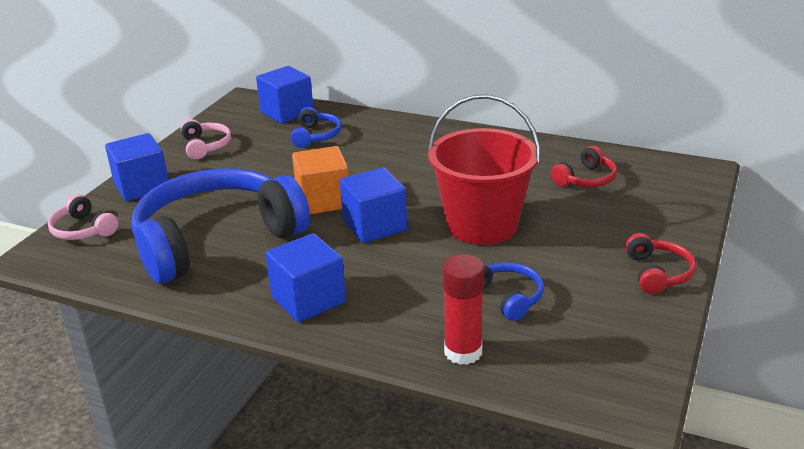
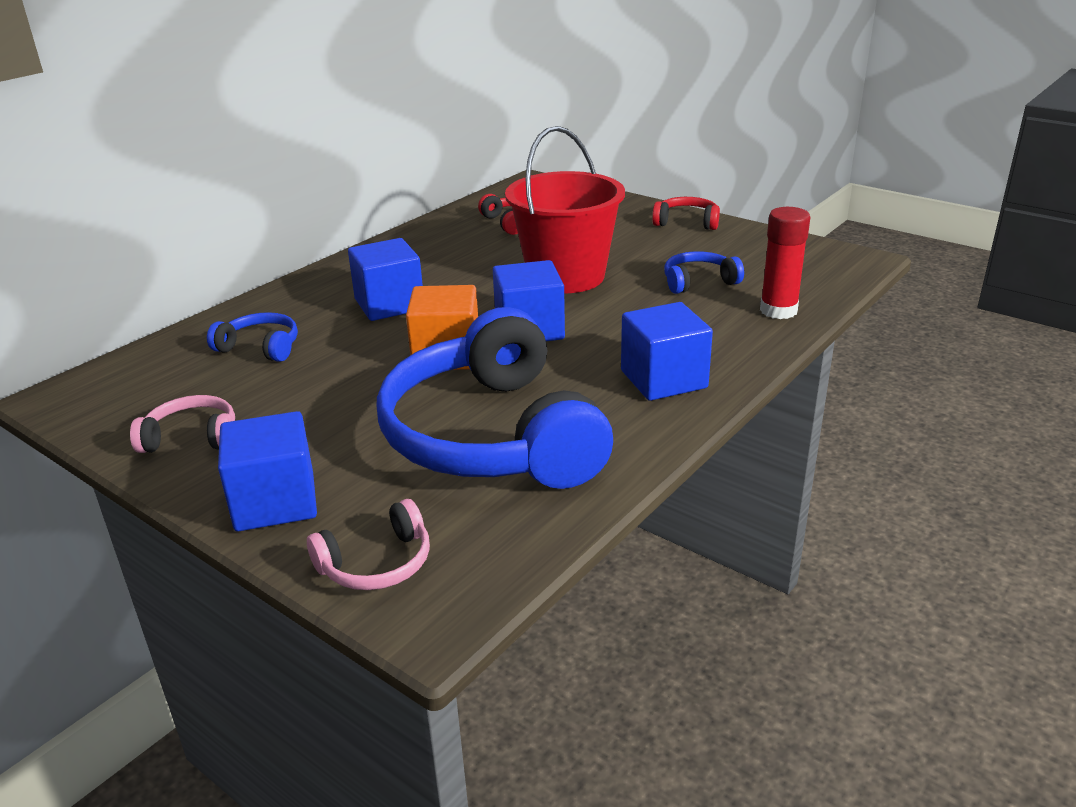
camera: 75 degrees left, 0 degrees up
(287, 112) = (155, 364): blue cube -> blue cube (389, 304)

